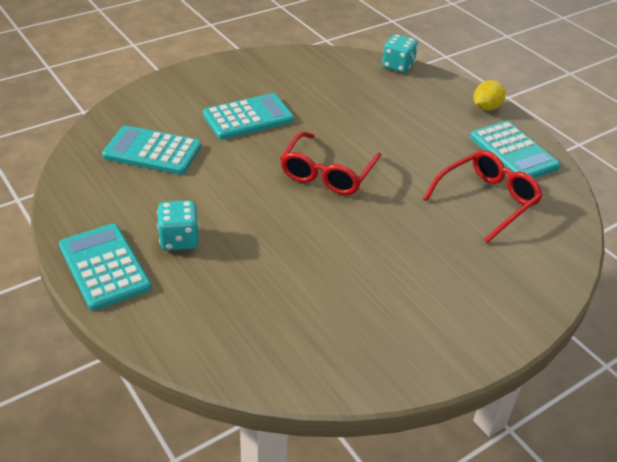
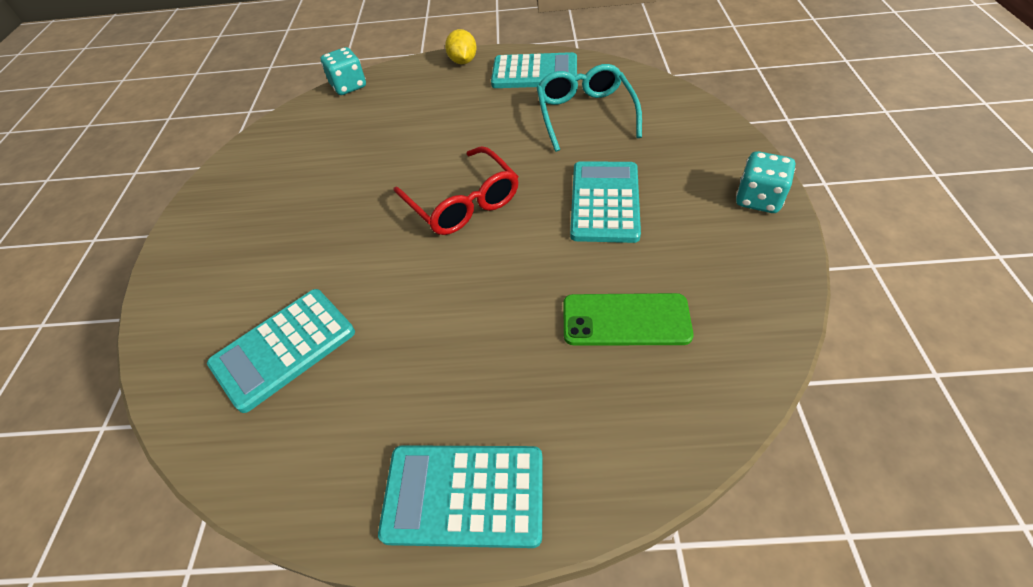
camera: 50 degrees left, 10 degrees up
(179, 240) = (471, 383): turquoise dice -> turquoise dice (758, 199)
(248, 118) = (312, 229): turquoise calculator -> turquoise calculator (605, 202)
(281, 296) = (625, 320): none -> green phone
(486, 201) = (585, 114): red glasses -> turquoise glasses

